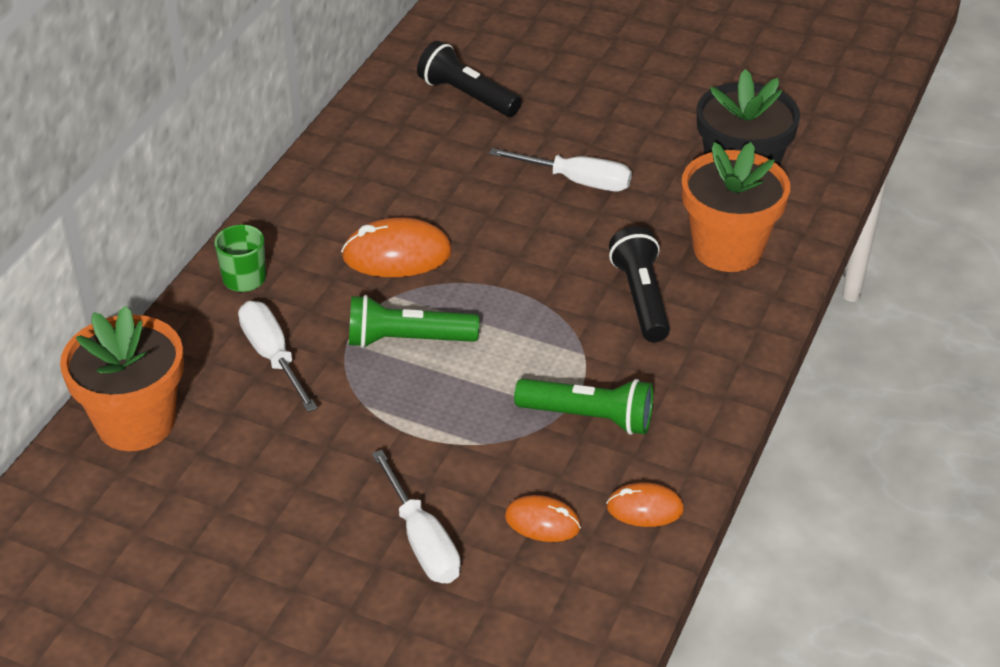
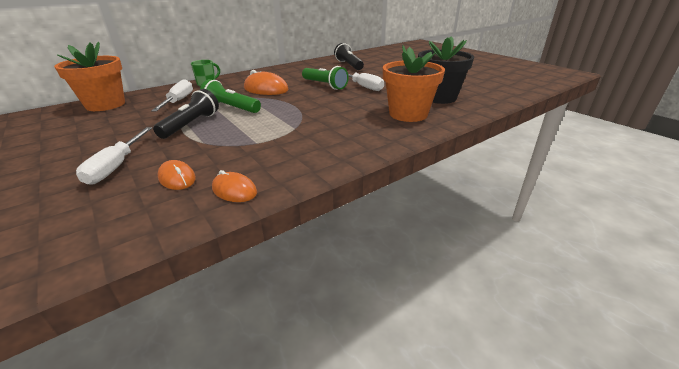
camera: 30 degrees right, 10 degrees down
(588, 417) = (263, 148): green flashlight -> green flashlight (324, 85)
(641, 298) = (346, 119): black flashlight -> black flashlight (191, 124)

